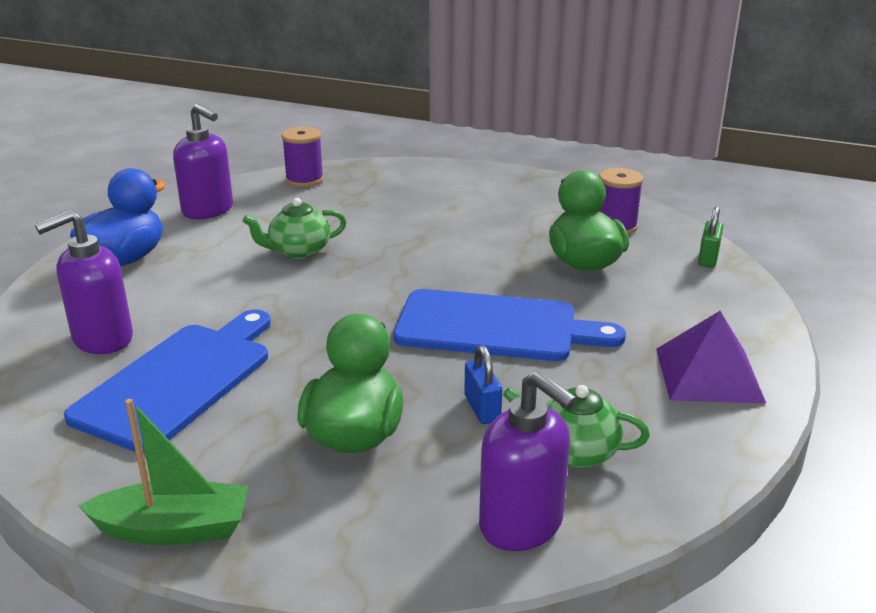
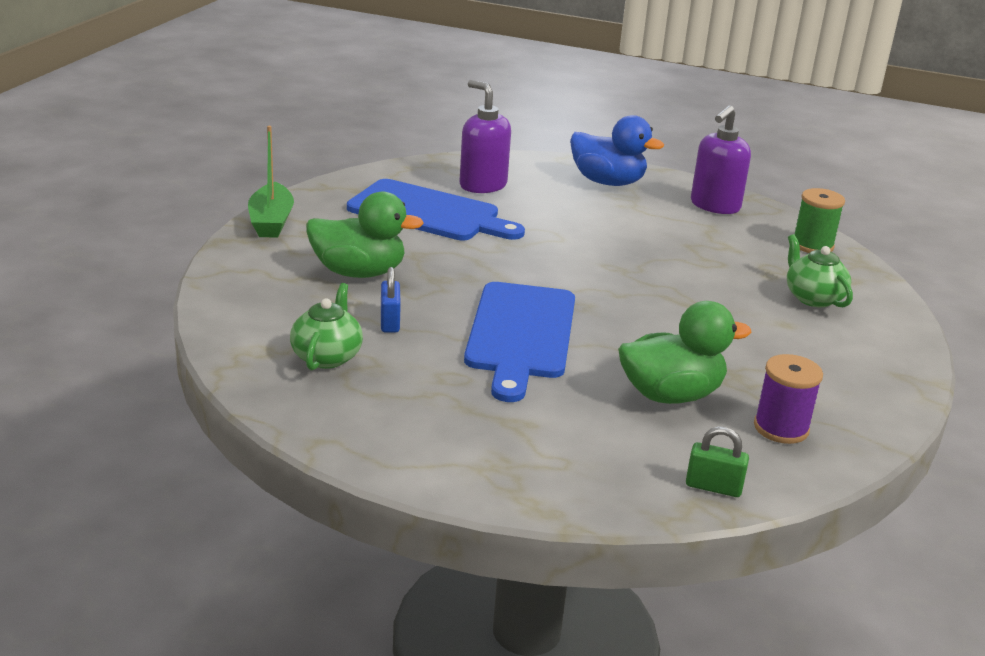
camera: 85 degrees right, 0 degrees up
(298, 251) = (645, 246): green teapot -> green teapot (813, 298)
(304, 180) = (812, 245): purple spool -> green spool
(482, 408) = (390, 322): blue padlock -> blue padlock turned 75 degrees counterclockwise
(522, 525) = (247, 329): purple soap dispenser -> none
(708, 374) = (443, 441): purple pyramid -> none

